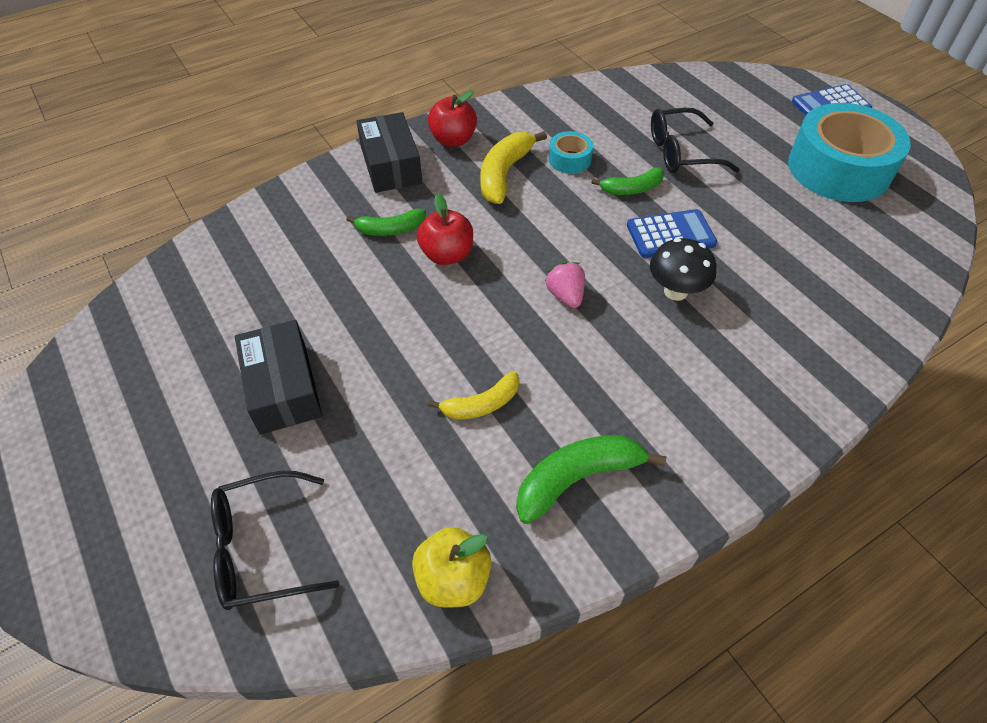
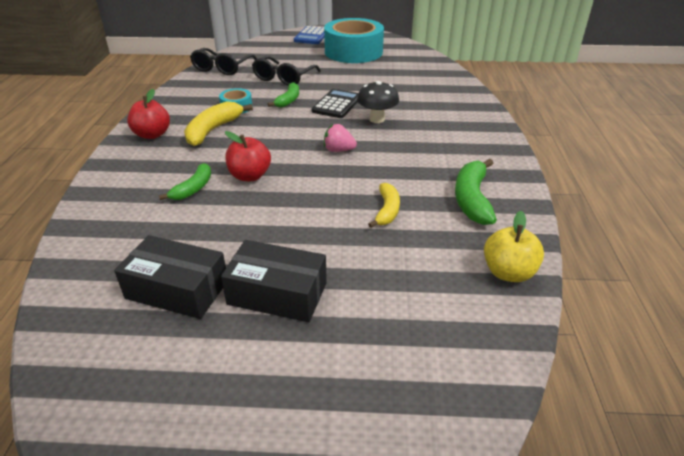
camera: 55 degrees left, 15 degrees down
(262, 548) = (417, 359): black glasses -> black glasses (222, 68)
(391, 165) = (133, 165): black box -> black box (177, 289)
(504, 174) = (213, 130): yellow banana -> yellow banana turned 60 degrees clockwise
(670, 235) = (336, 104): blue calculator -> black calculator

